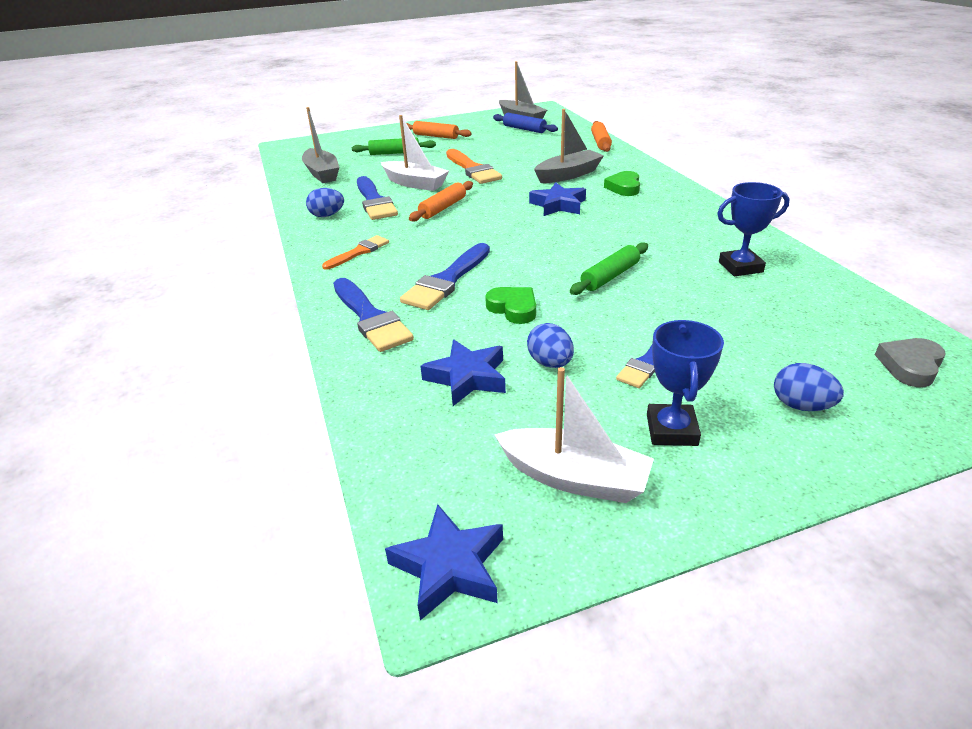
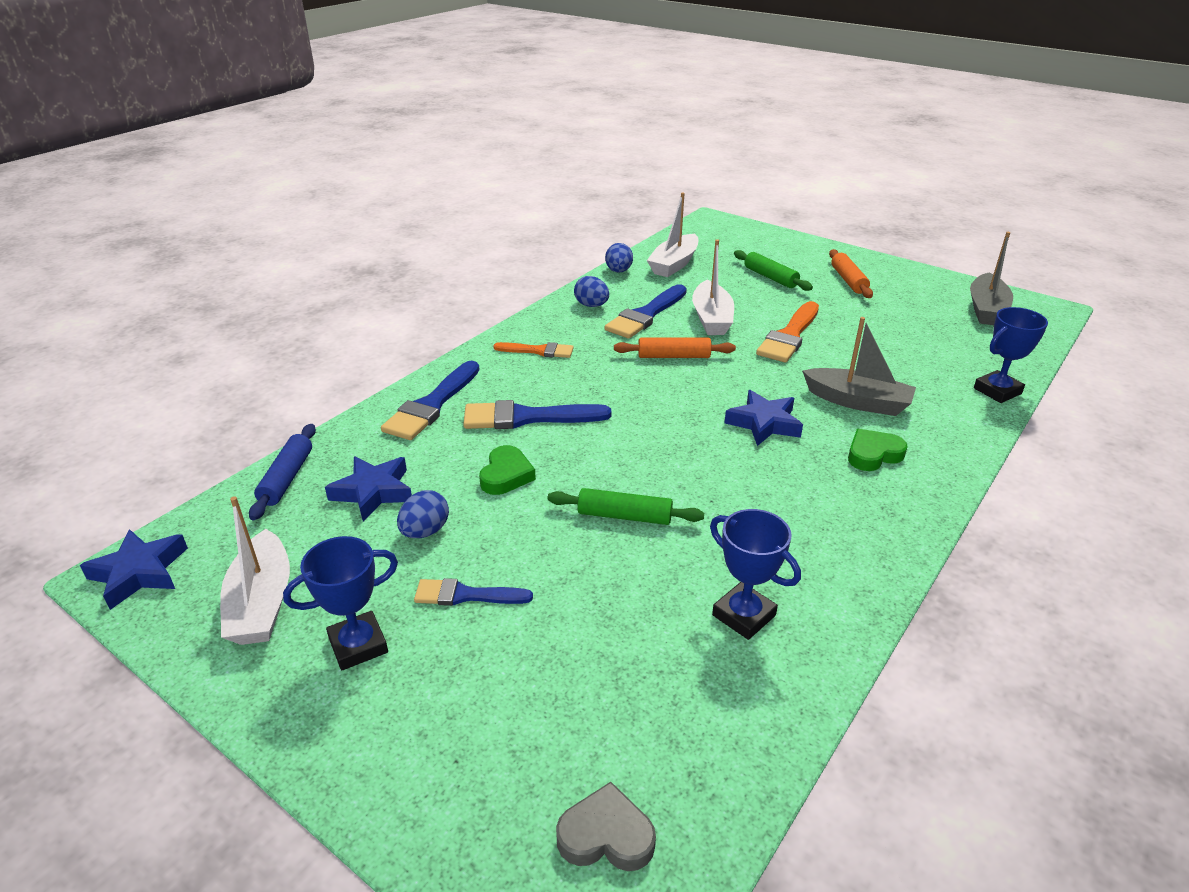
camera: 55 degrees right, 0 degrees up
(322, 173) = (674, 264): grey boat -> white boat
(524, 129) = (956, 324): blue rolling pin -> blue rolling pin (287, 478)
(600, 142) = (997, 391): orange rolling pin -> blue trophy
(801, 406) = (452, 738): blue egg -> blue egg (618, 271)

